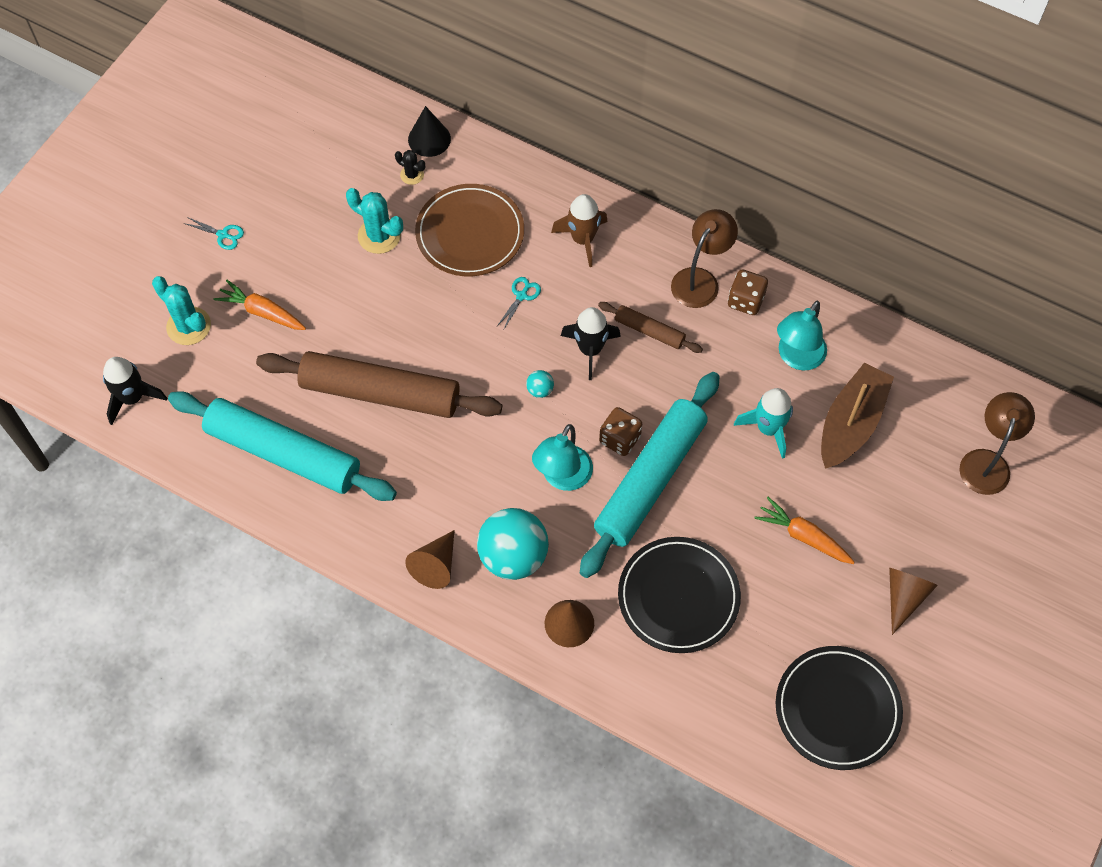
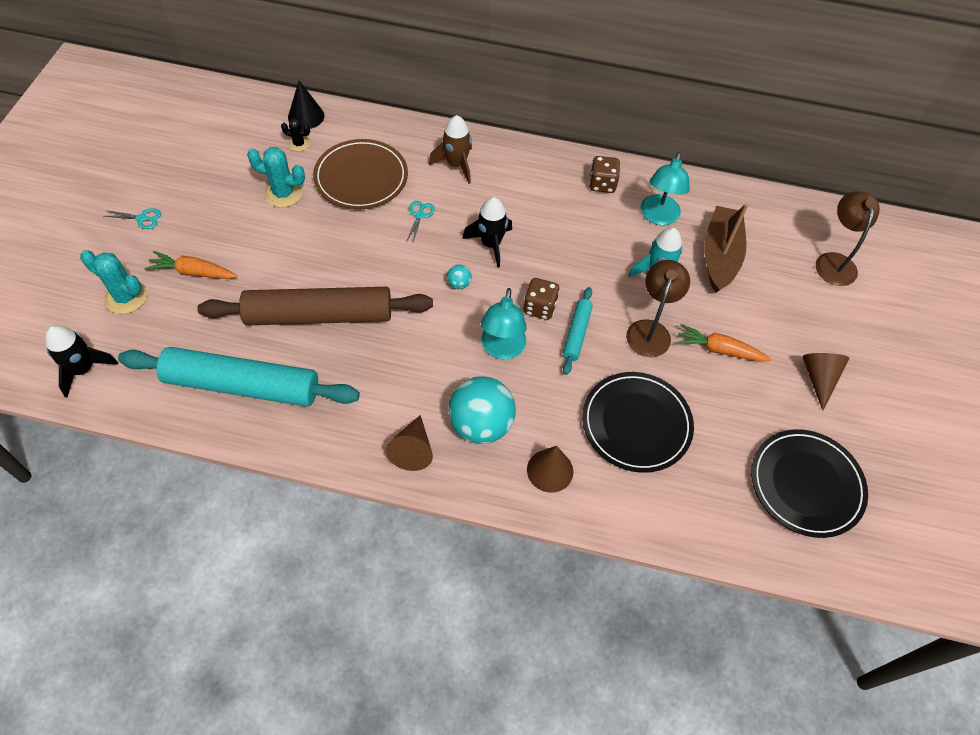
camera: 20 degrees left, 5 degrees down
(649, 331) = (534, 221): brown rolling pin -> none
(650, 479) = (576, 333): turquoise rolling pin -> turquoise rolling pin, size x0.47
(700, 280) = (561, 176): brown lamp -> brown lamp (650, 330)

